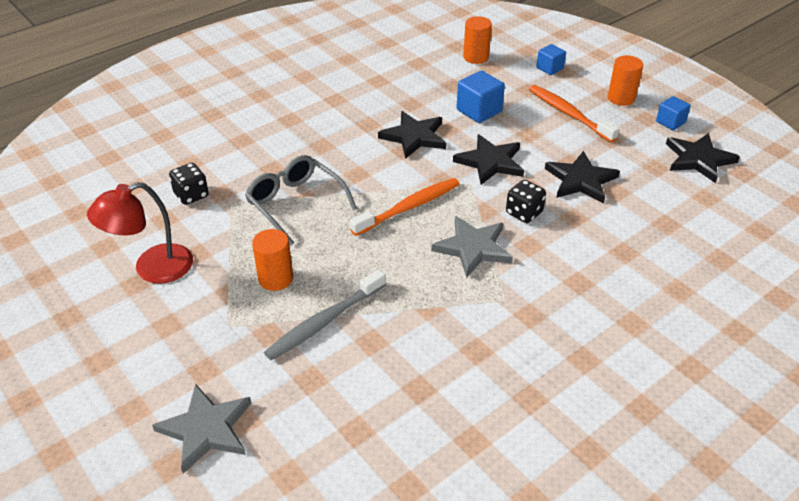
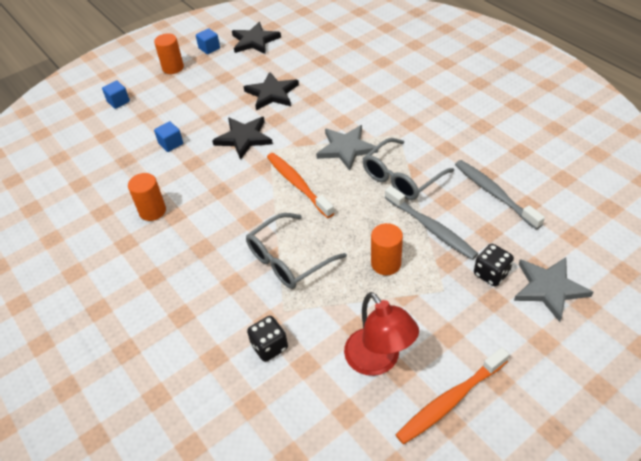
camera: 85 degrees left, 5 degrees up
(380, 394) = (494, 193): none -> grey toothbrush
(414, 137) = (201, 183): black star -> none
(416, 299) = (401, 178): none -> grey glasses
(476, 57) = (84, 145): orange cylinder -> orange cylinder (152, 211)
(479, 111) = (171, 144): blue cube -> blue cube, size x0.64
(524, 213) = (307, 122): black dice -> black dice (491, 274)
(568, 114) = (187, 95): orange toothbrush -> orange toothbrush (450, 401)

